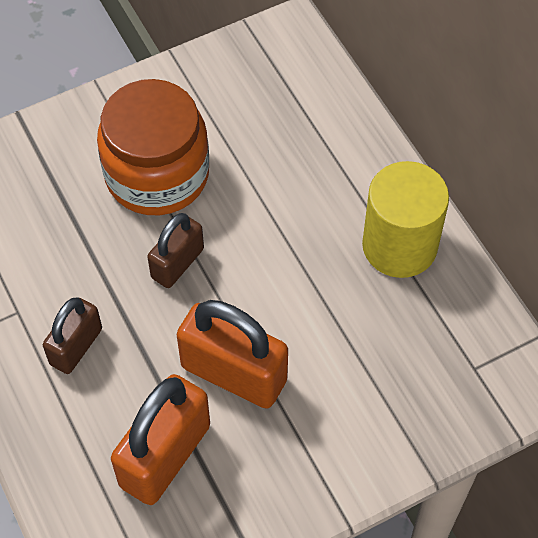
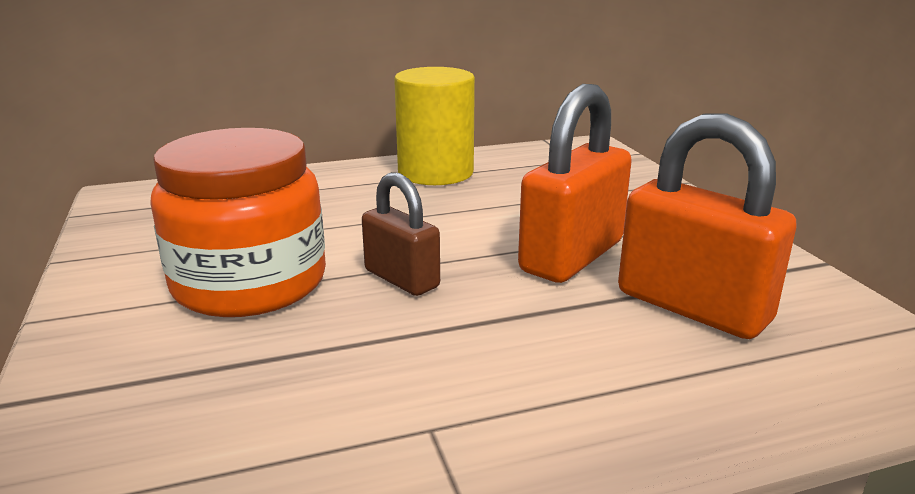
camera: 80 degrees left, 35 degrees down
(76, 346) = (515, 367): brown padlock -> none

